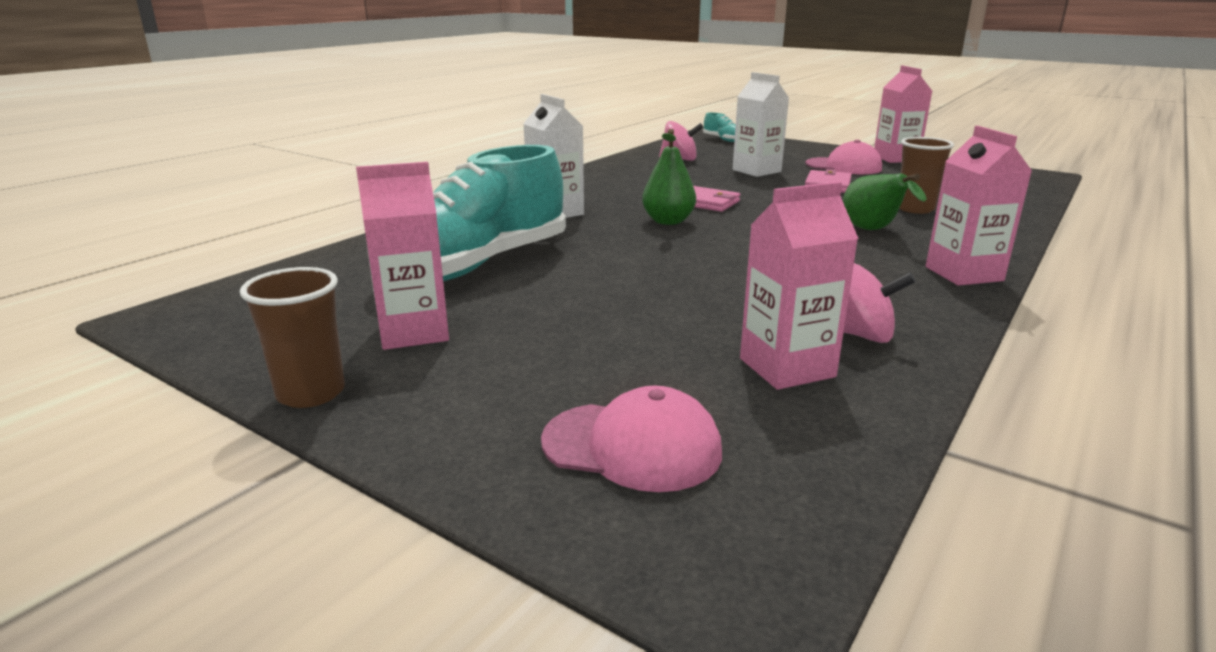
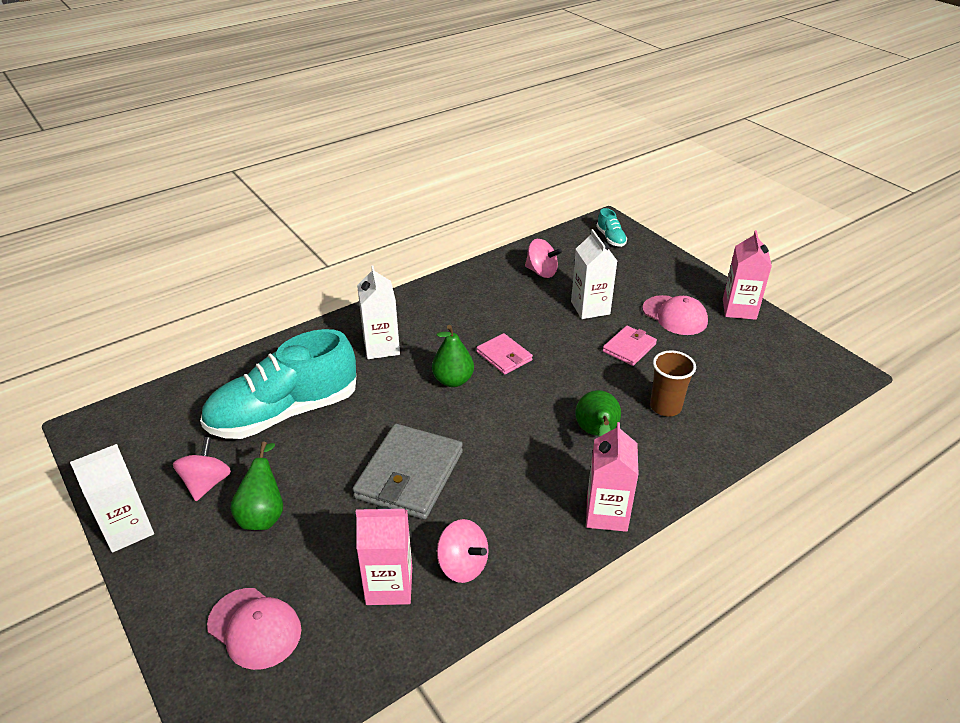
camera: 20 degrees right, 15 degrees up
(311, 393) = (128, 529): brown cup -> white carton
(413, 332) = (206, 483): pink carton -> pink spinning top
(530, 342) = (263, 514): none -> green pear
(698, 284) = (409, 475): none -> grey wallet

